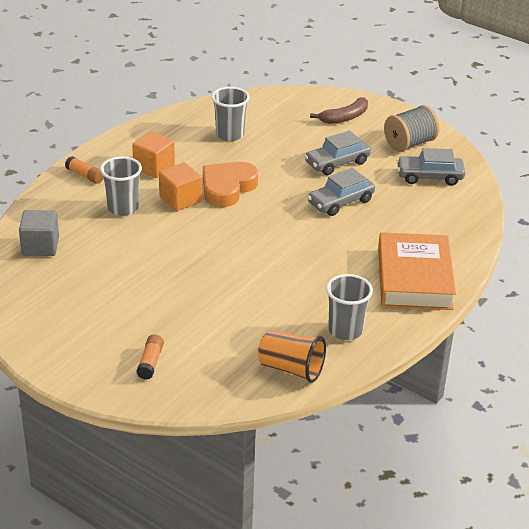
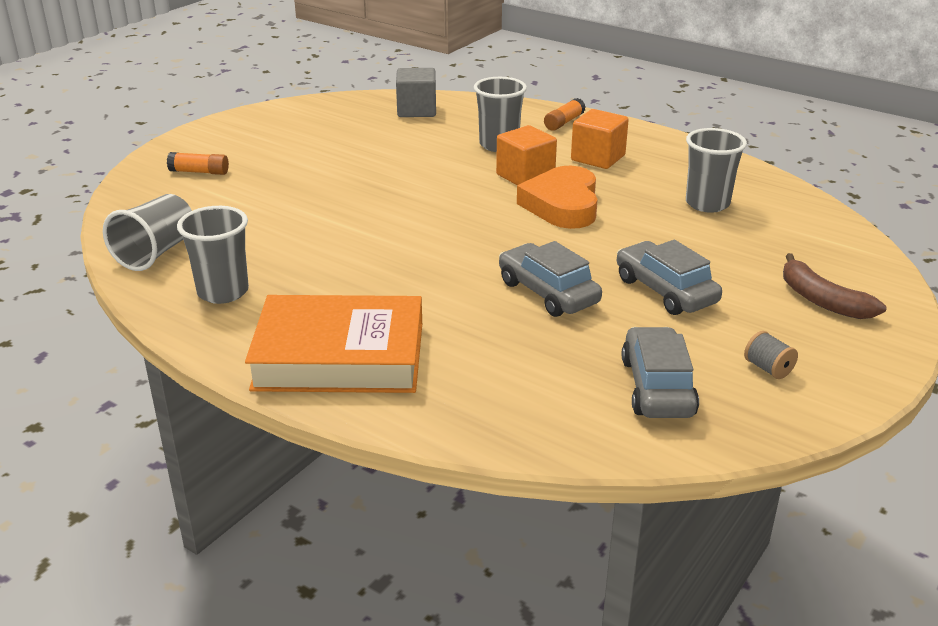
camera: 90 degrees right, 5 degrees down
(227, 188) = (562, 205): orange heart -> orange heart turned 120 degrees counterclockwise
(291, 369) = (156, 253): orange cup -> grey cup
(409, 144) = (768, 368): grey spool -> grey spool, size x0.47

